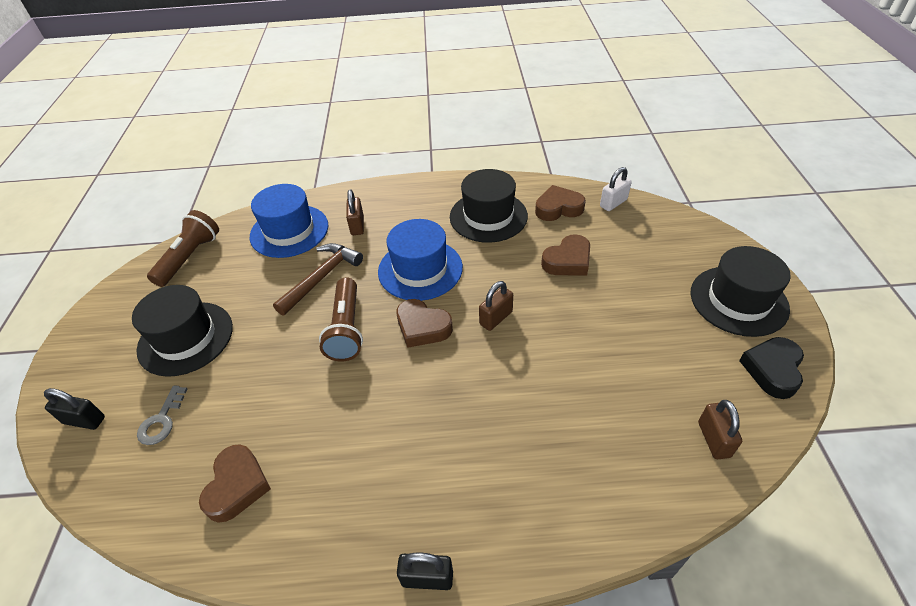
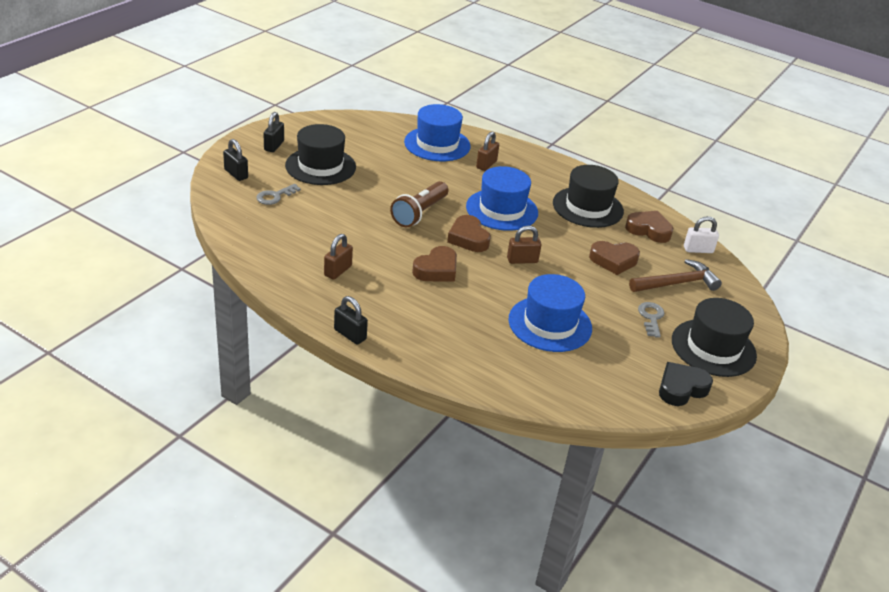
camera: 30 degrees right, 10 degrees down
(106, 345) = (274, 146): none -> black padlock
(190, 257) = (360, 126): brown flashlight -> none
(237, 486) = (289, 245): brown heart -> brown heart (436, 270)
(322, 277) = (432, 180): brown hammer -> brown hammer (677, 283)
(597, 381) = (550, 324): none -> blue hat
(662, 304) = (651, 317): none -> grey key
(713, 439) = (589, 389): brown padlock -> brown padlock (338, 271)

